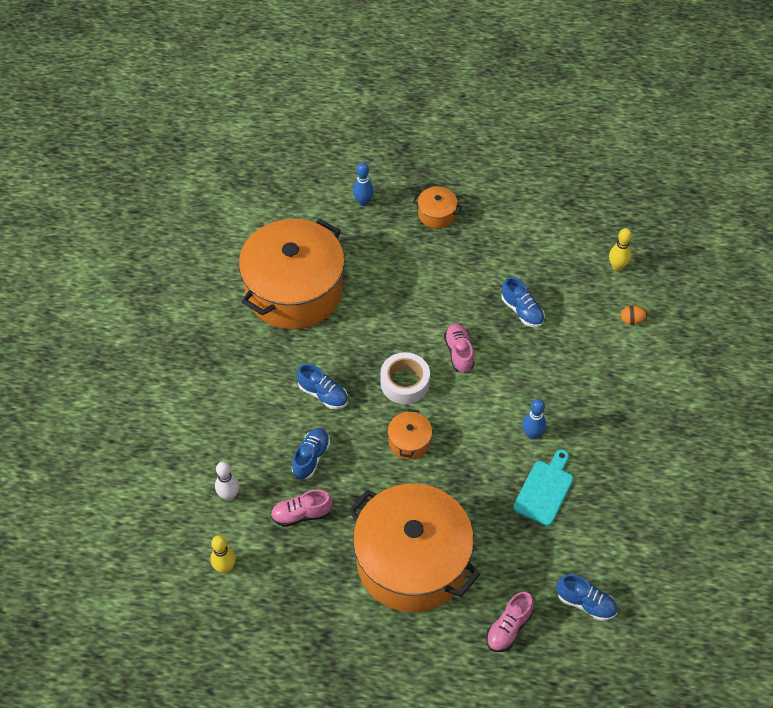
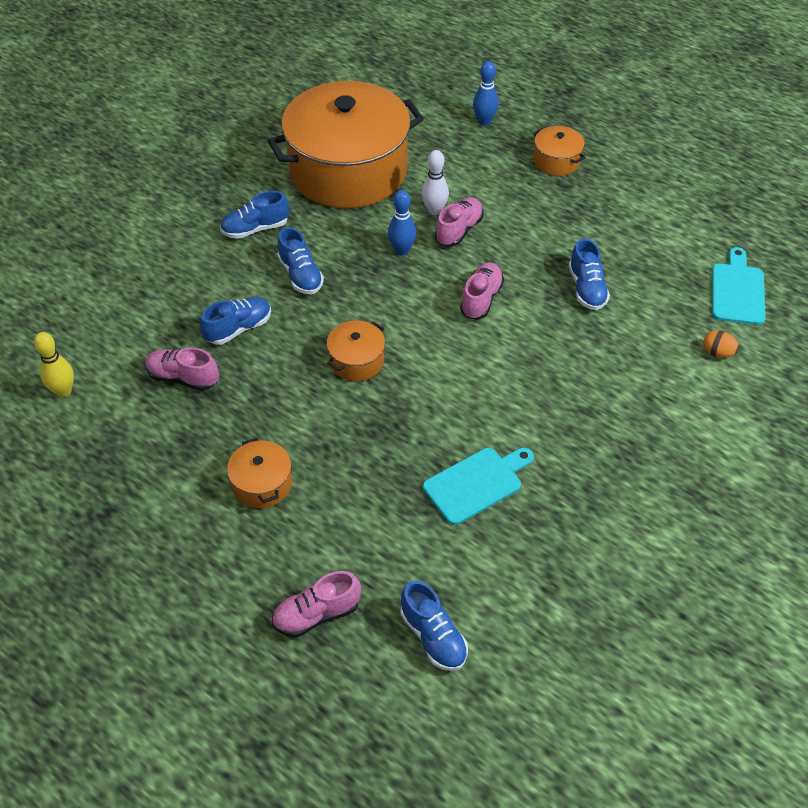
camera: 30 degrees right, 5 degrees down
(229, 495) = (126, 325): white bowling pin -> white bowling pin (434, 210)
(262, 372) = (255, 229): none -> blue shoe
(405, 382) = (397, 302): white tape -> none
(407, 304) = (459, 230): none -> pink shoe
(412, 561) = (262, 484): orange pot -> orange pot, size x0.40
(532, 434) = (505, 417): blue bowling pin -> blue bowling pin (402, 250)
(617, 266) = (737, 291): yellow bowling pin -> turquoise cutting board

